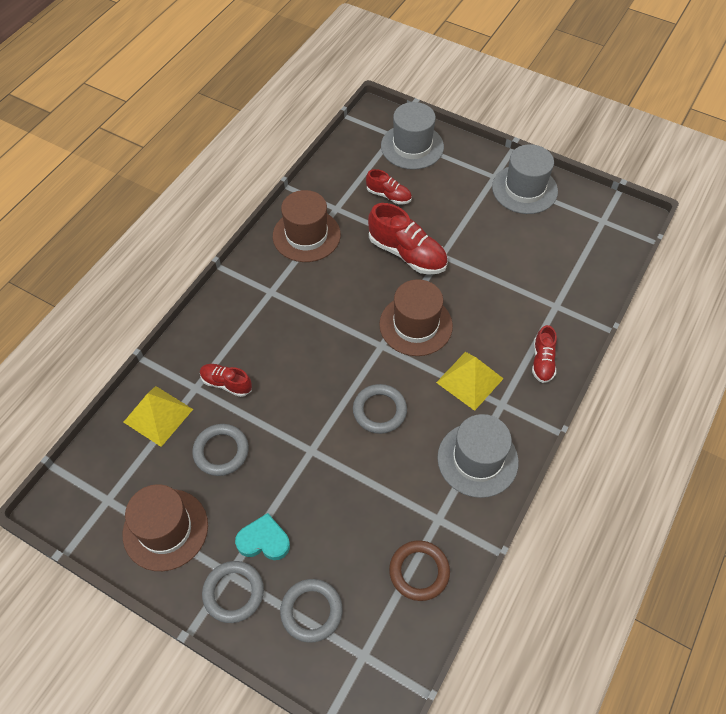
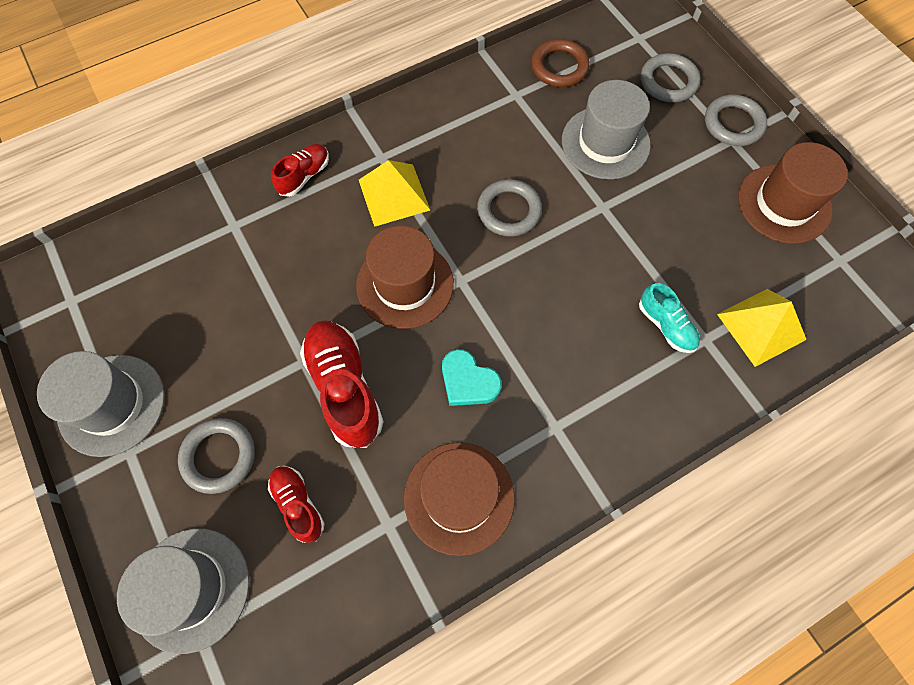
camera: 150 degrees left, 10 degrees up
(221, 451) = (700, 251): grey ring -> grey ring (219, 456)
(226, 383) = (666, 325): red shoe -> turquoise shoe
(264, 540) = (688, 150): turquoise heart -> turquoise heart (468, 381)
(477, 459) = (444, 122): grey hat -> grey hat (605, 143)

